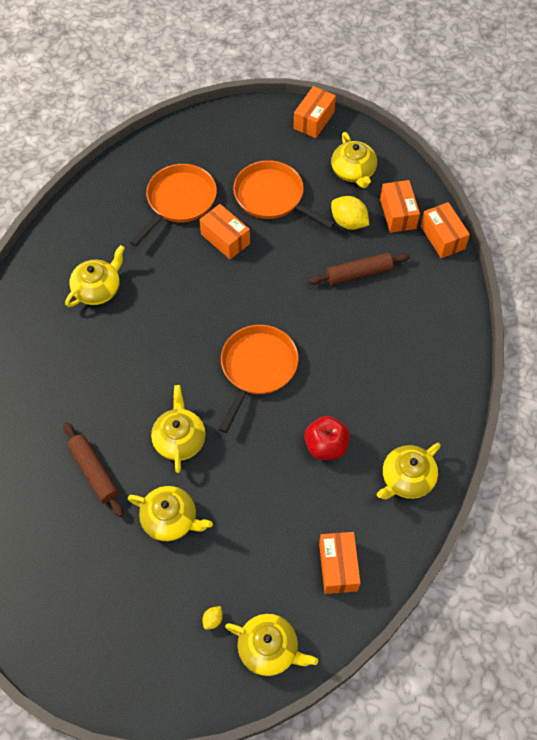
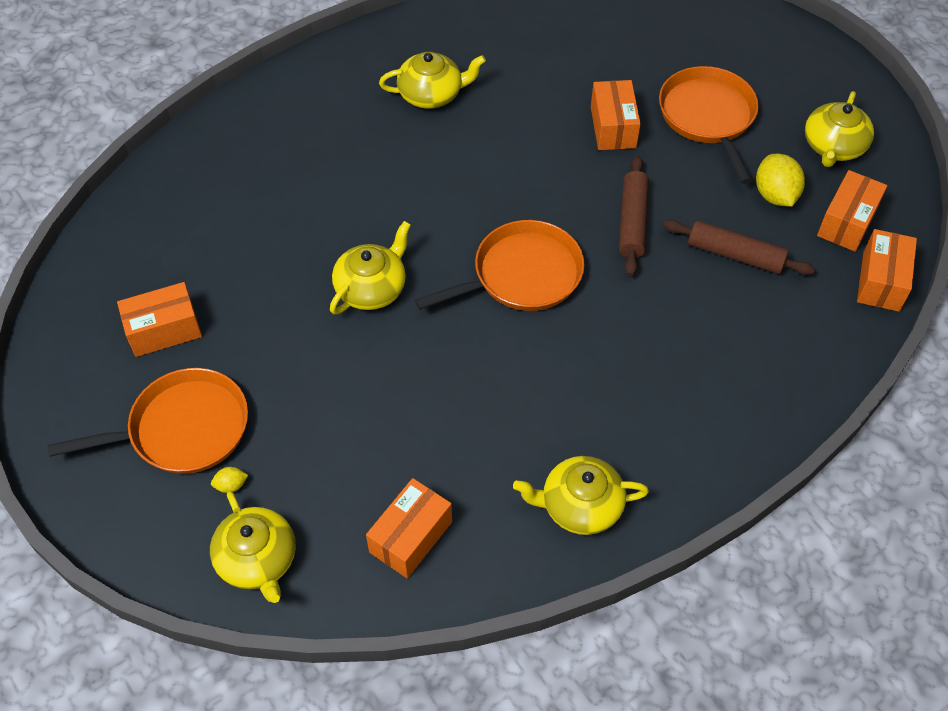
camera: 40 degrees right, 5 degrees down
(94, 472) = (259, 260): brown rolling pin -> brown rolling pin (632, 222)
(170, 519) = (287, 357): yellow teapot -> none
(179, 201) = (598, 62): orange pan -> orange pan (183, 429)
(314, 120) = (835, 68): orange box -> orange box (164, 330)
(326, 446) = (520, 404): red apple -> none

